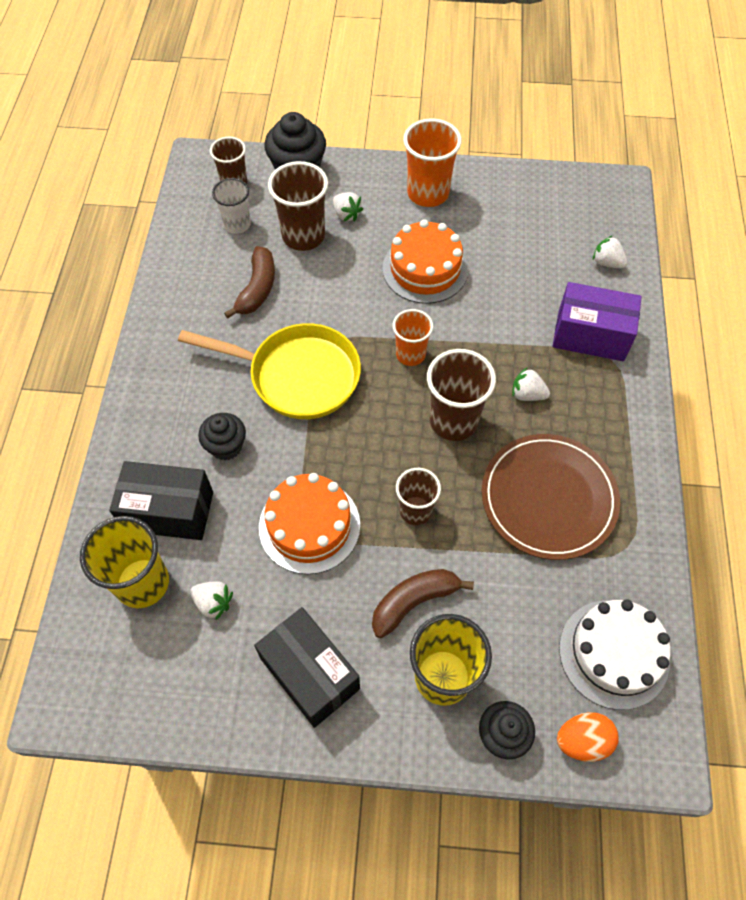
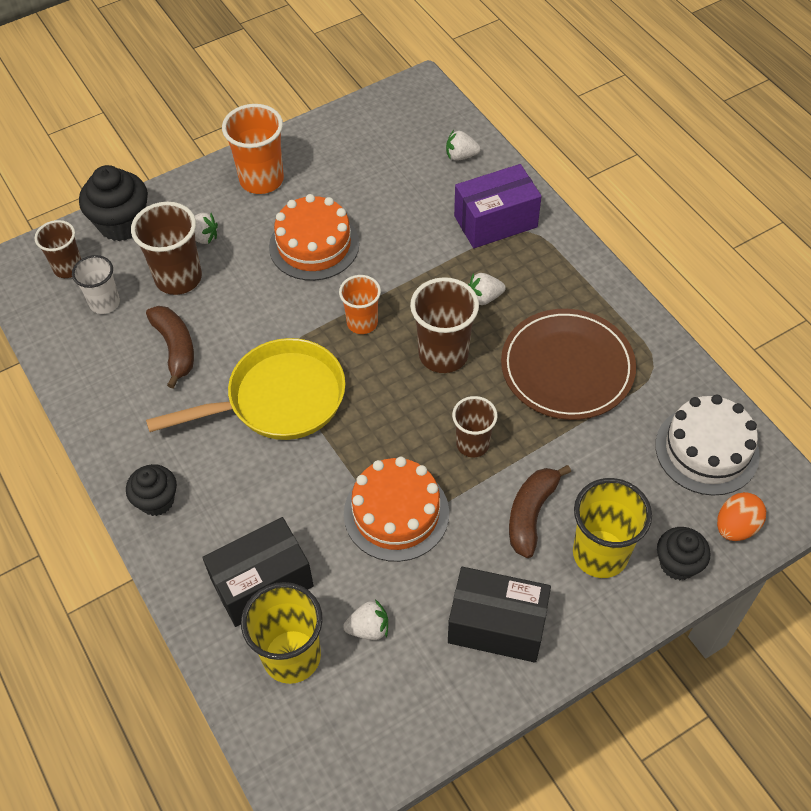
camera: 35 degrees left, 5 degrees down
(226, 446) = (266, 497): black cupcake -> black cupcake (157, 500)

